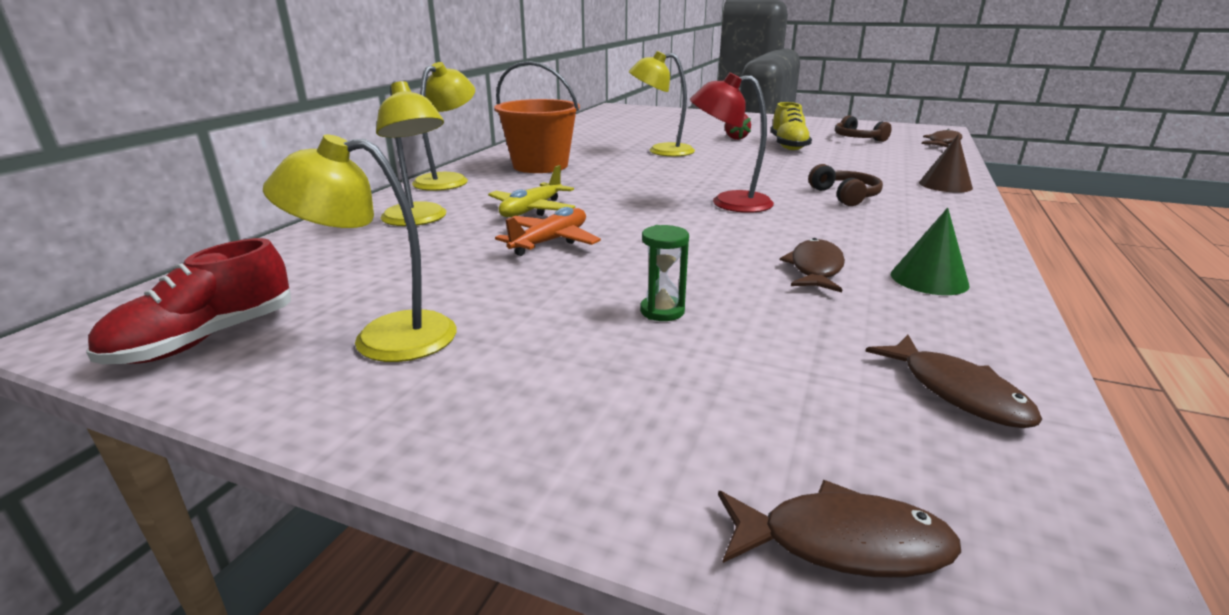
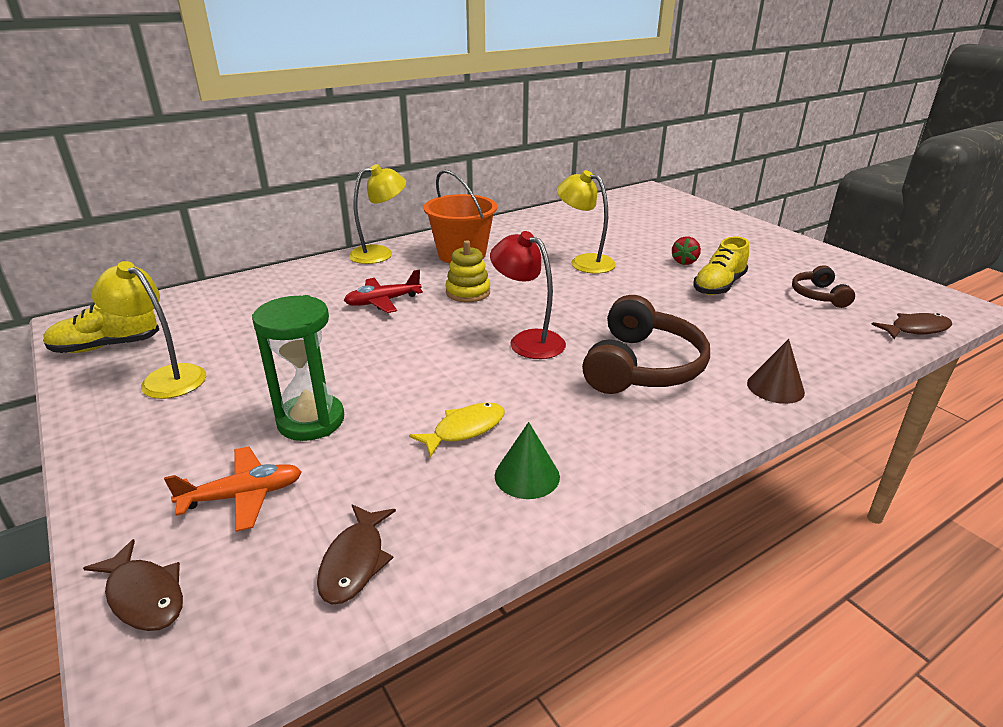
camera: 35 degrees right, 5 degrees up
(205, 339) = (106, 346): red shoe -> yellow shoe
(418, 220) = (307, 289): yellow lamp -> none
(532, 210) = (383, 302): yellow plane -> red plane
(550, 241) = (347, 336): orange plane -> orange plane (243, 496)
(604, 187) = (468, 292): none -> yellow stacking toy
(662, 311) = (311, 421): green hourglass -> green hourglass, size x2.02
(815, 269) = (465, 429): brown fish -> yellow fish
(845, 196) = (642, 366): brown headphones -> brown headphones, size x1.87

